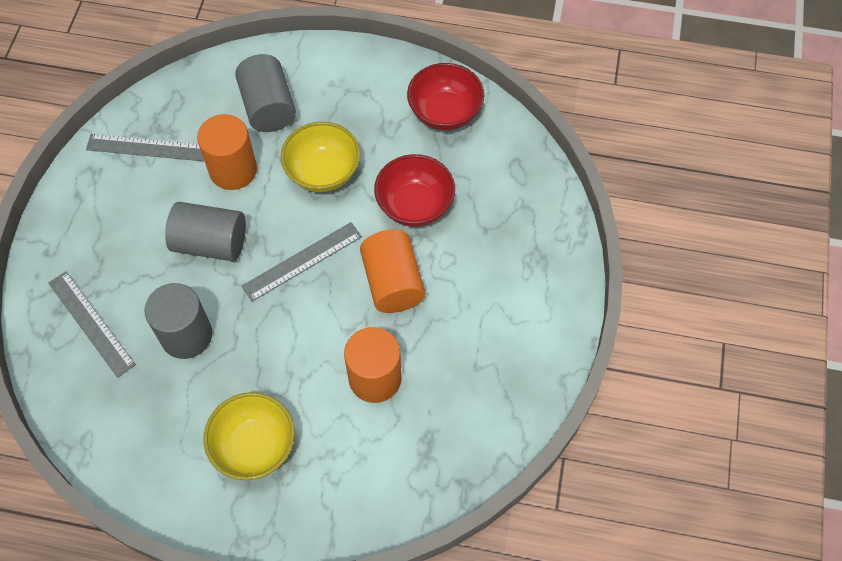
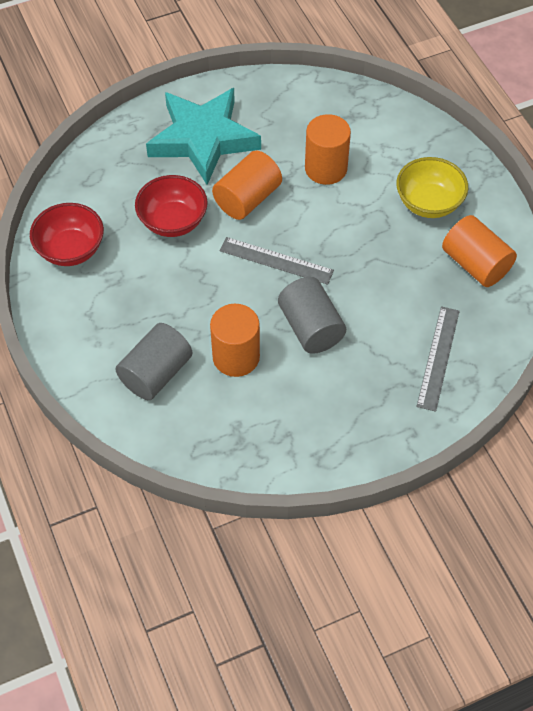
camera: 125 degrees left, 5 degrees down
(148, 148) = (264, 434): grey ruler -> none
(150, 434) = (475, 264): none -> orange cylinder
(186, 335) = (392, 292): grey cylinder -> none
(323, 172) = (189, 295): yellow bowl -> none
(498, 290) = (203, 139): none -> turquoise star

